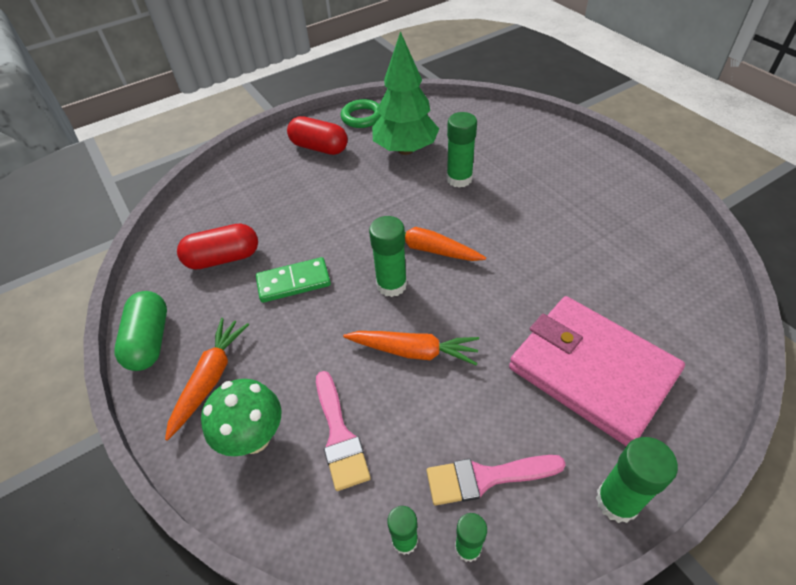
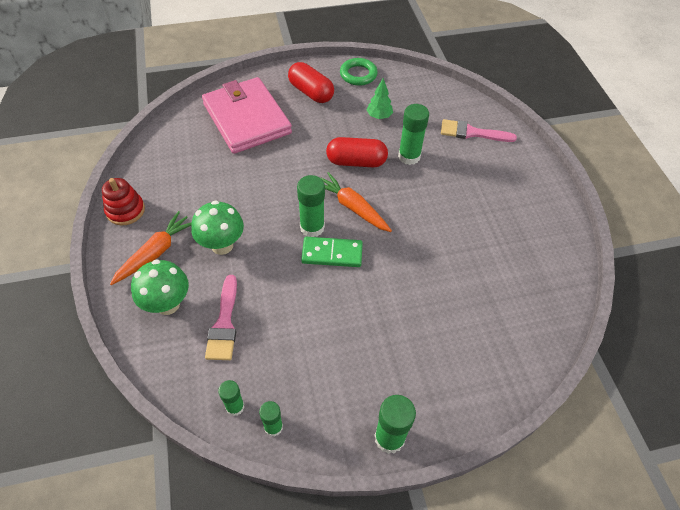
camera: 15 degrees right, 5 degrees up
(150, 340) = (125, 210): green capsule -> red stacking toy
(223, 258) = (199, 164): red capsule -> red capsule (356, 162)
(293, 282) = (242, 200): green domino -> green domino (332, 253)
(293, 341) = (222, 245): none -> green mushroom
(405, 150) = (379, 116): green tree -> green tree, size x0.46
(414, 351) = (303, 283): orange carrot -> none
(486, 478) = (308, 388): pink brush -> pink brush (472, 133)
(591, 371) = (425, 344): pink wallet -> pink wallet (246, 118)

